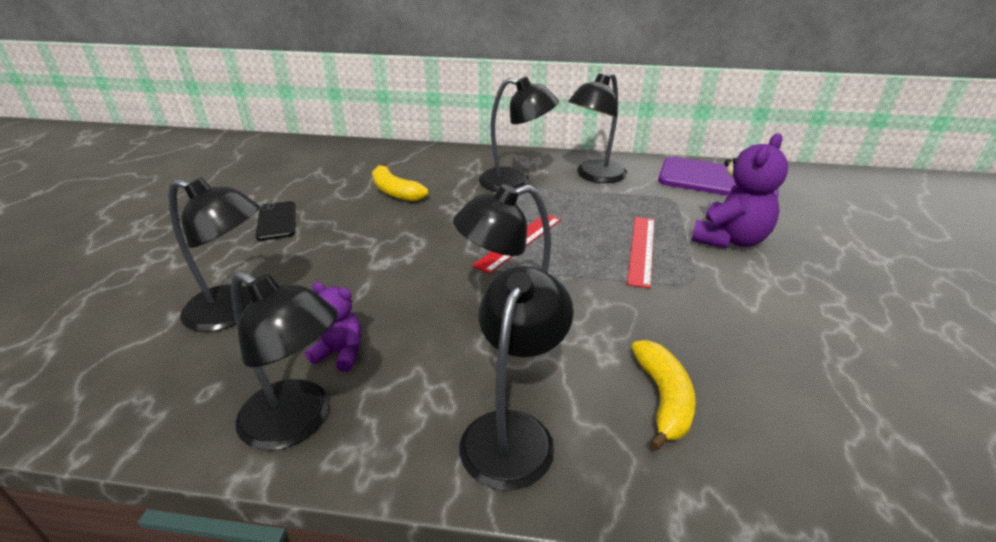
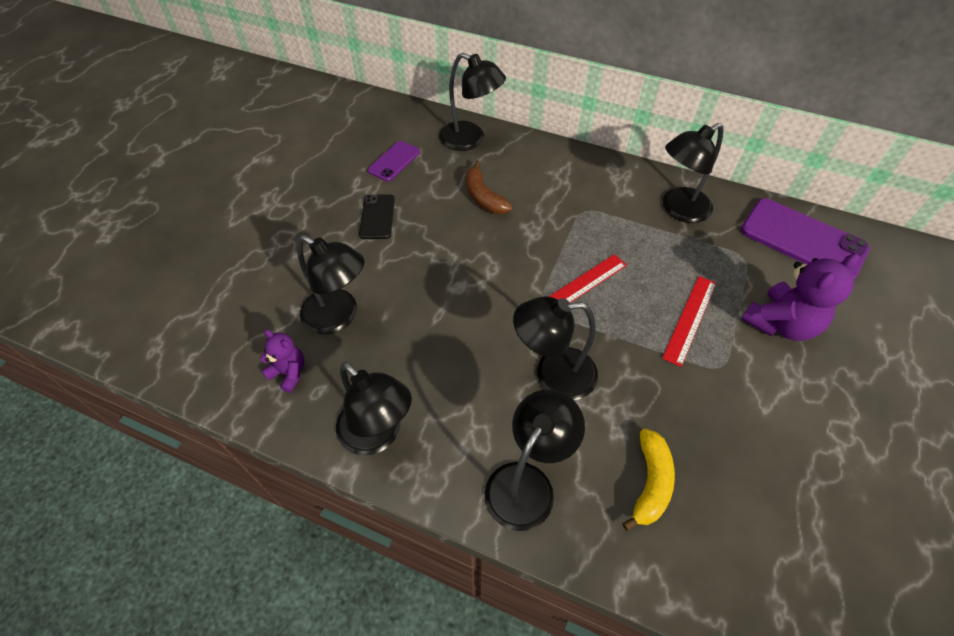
camera: 15 degrees right, 20 degrees up
(292, 179) = (394, 161): none -> purple phone
(340, 353) = (413, 377): purple teddy bear -> purple teddy bear (289, 373)
(395, 192) = (483, 197): yellow banana -> brown banana
(515, 182) = (597, 204): black lamp -> black lamp (470, 140)

